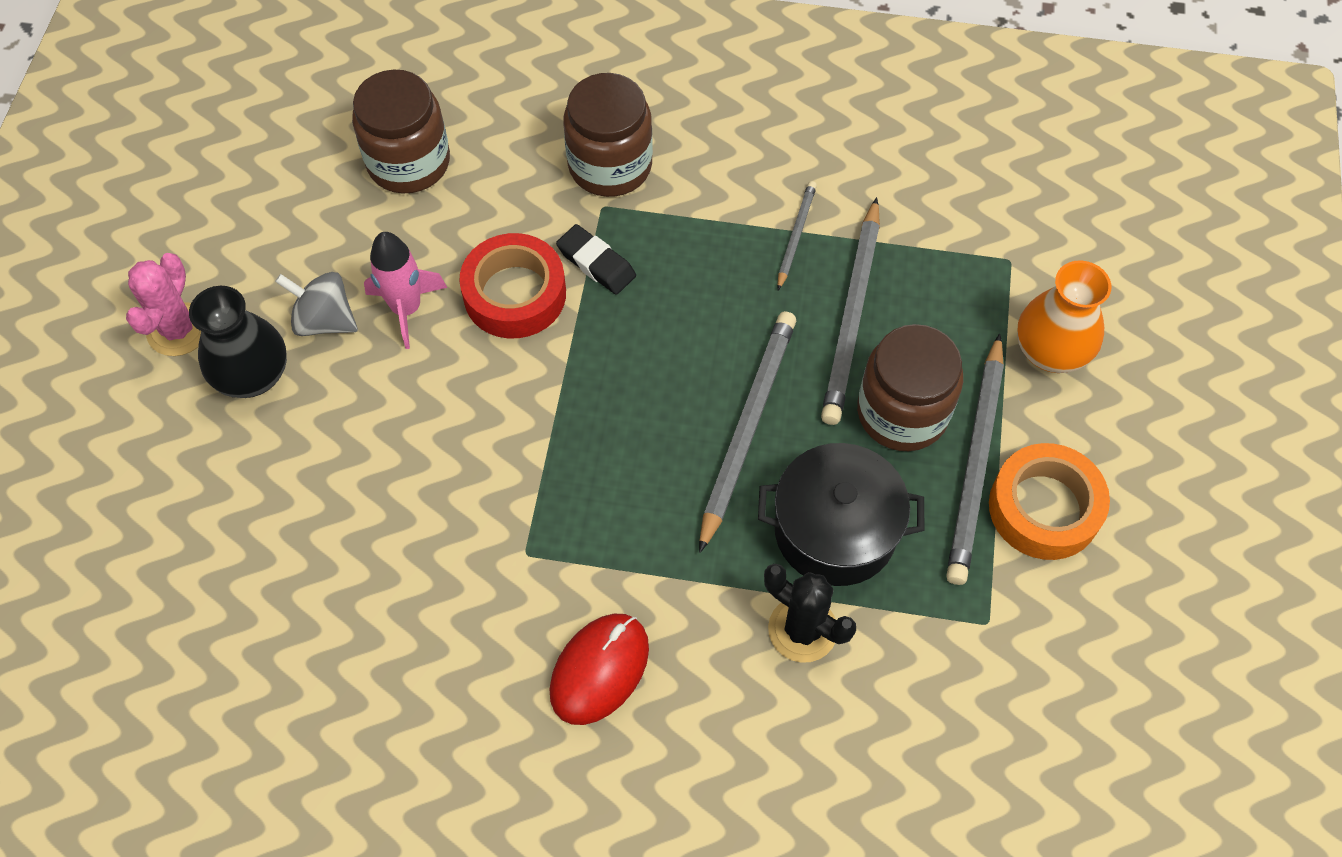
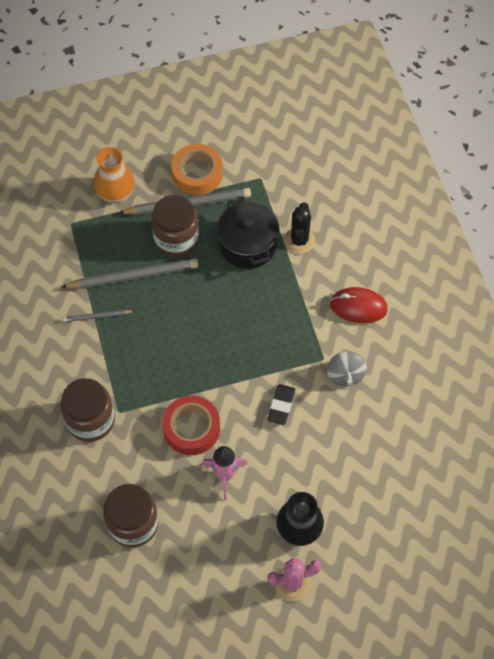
camera: 115 degrees left, 0 degrees up
(324, 320) = (251, 512): grey spinning top -> grey spinning top (345, 375)
(596, 263) = (155, 399): black eraser -> black eraser (281, 406)
(747, 428) = (215, 296): grey pencil -> none

